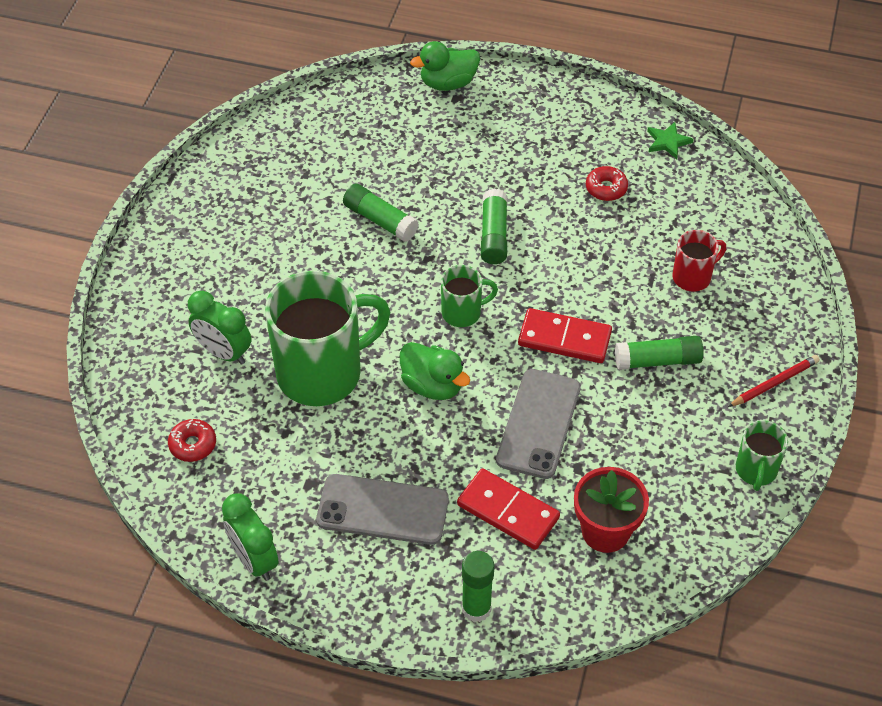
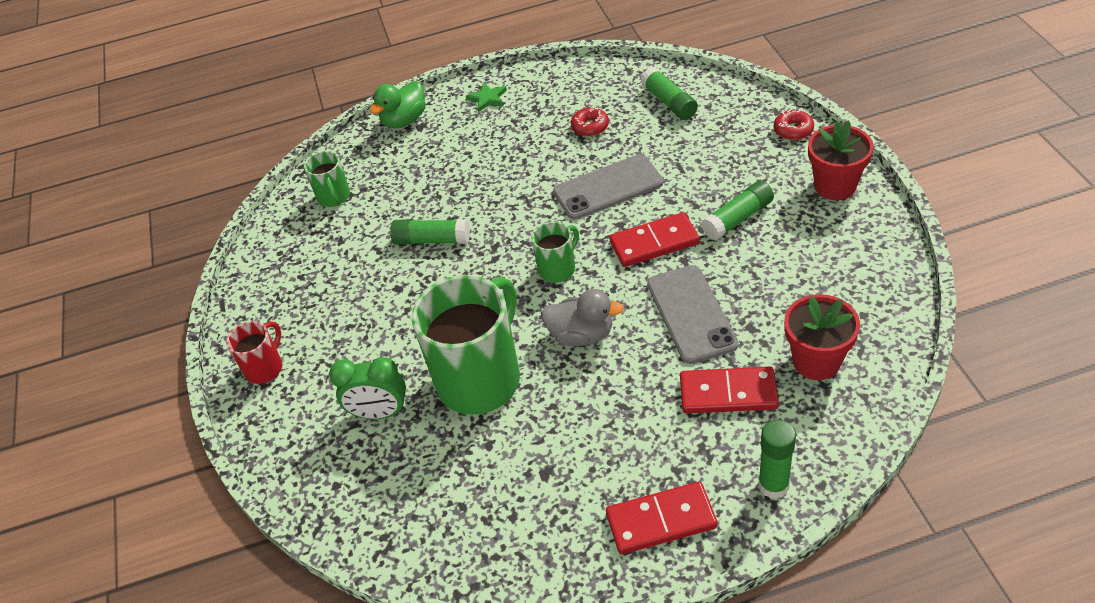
camera: 25 degrees left, 5 degrees down
(193, 444) = (413, 505): red donut -> red donut (793, 130)
(254, 560) = (550, 568): green clock -> none
(366, 578) = (661, 520): none -> red domino
(382, 510) = (626, 455): grey phone -> grey phone (608, 187)
(432, 385) = (581, 335): green duck -> grey duck
(494, 235) = (533, 202): green glue stick -> green glue stick (669, 102)
(667, 142) = (607, 75): green star -> green star (487, 98)
(693, 277) = (709, 150): red mug -> red mug (265, 368)
(756, 471) = (881, 251): green mug -> green mug (334, 197)
(775, 383) = (835, 186): red pencil -> red flower pot

